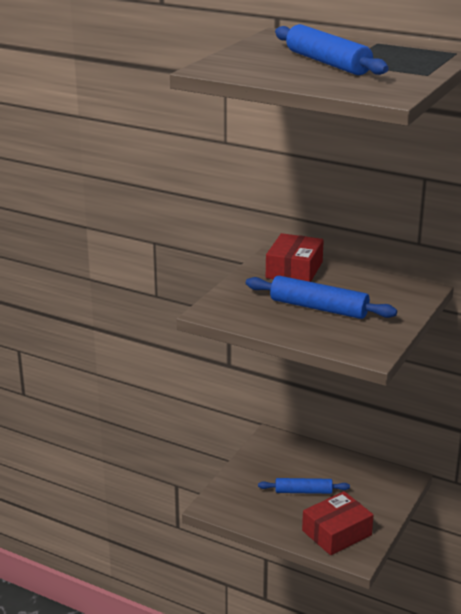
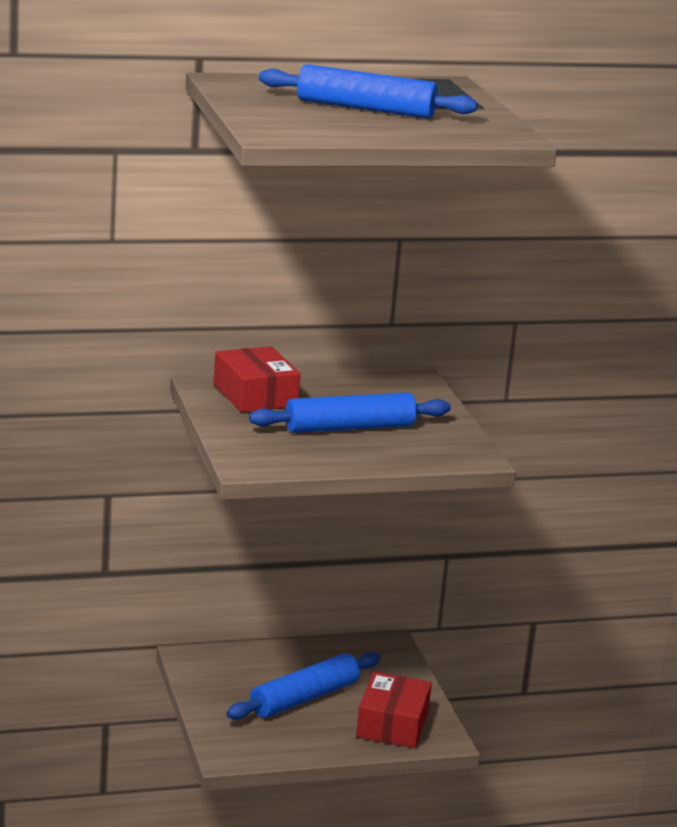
camera: 45 degrees left, 5 degrees down
(303, 491) = (304, 698): blue rolling pin -> blue rolling pin, size x1.54

